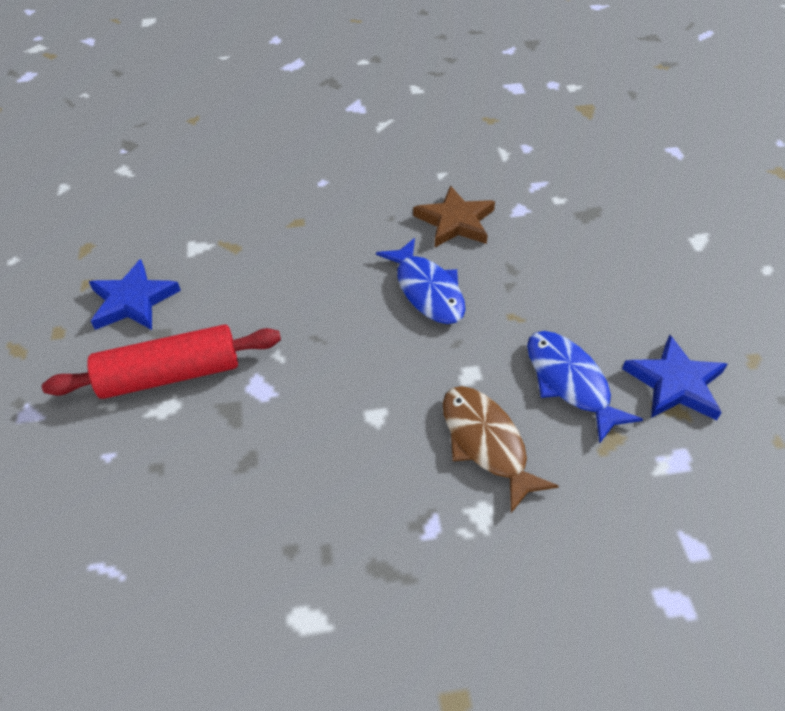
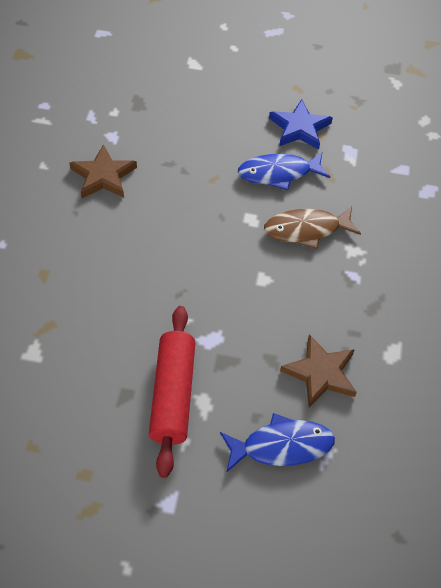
camera: 75 degrees left, 5 degrees up
(133, 301) = (76, 410): blue star -> none
(242, 526) = (320, 373): none -> brown star
(427, 290) = (165, 216): blue fish -> blue fish (281, 446)

